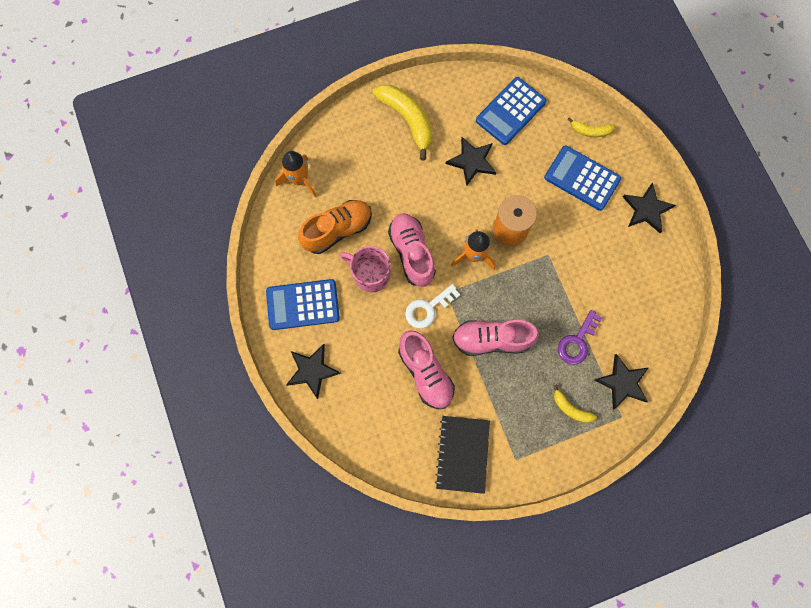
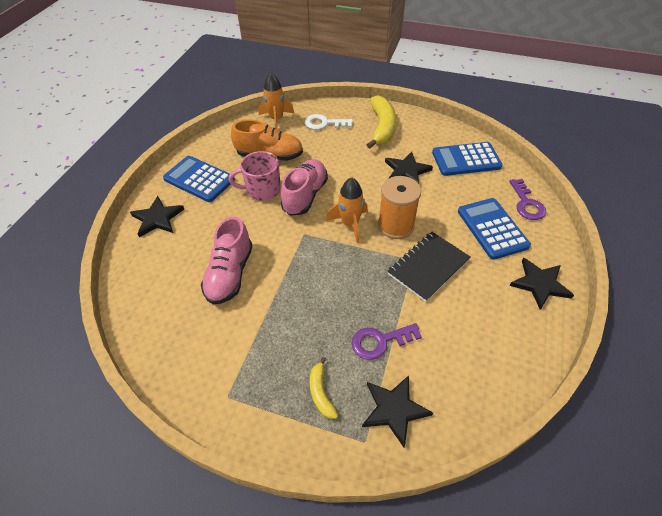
camera: 40 degrees right, 25 degrees down
(370, 274) = (262, 190): pink mug -> pink mug turned 75 degrees counterclockwise
(428, 308) = (279, 235): white key -> white key (324, 123)
(462, 454) = (190, 354): black notebook -> black notebook (428, 267)
(491, 339) = (305, 287): pink shoe -> none
(590, 131) = (526, 204): yellow banana -> purple key

